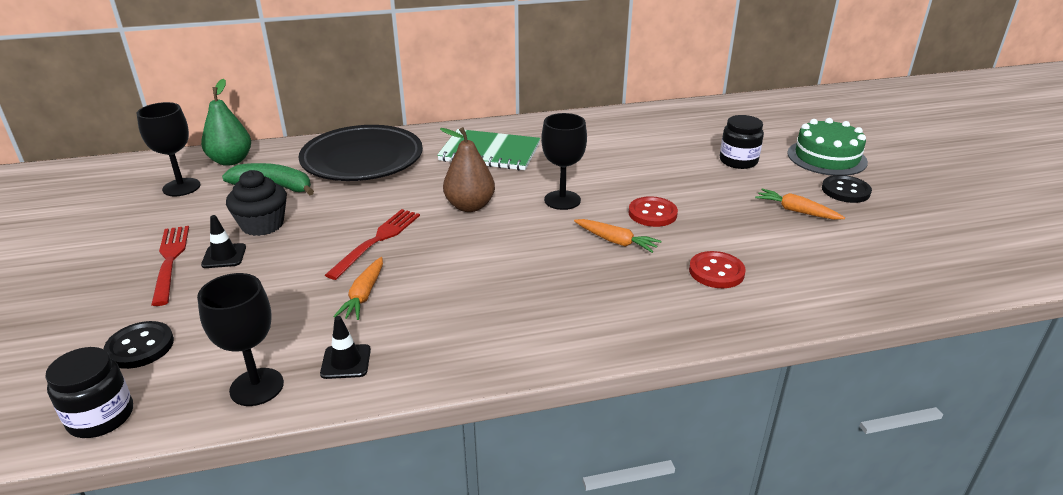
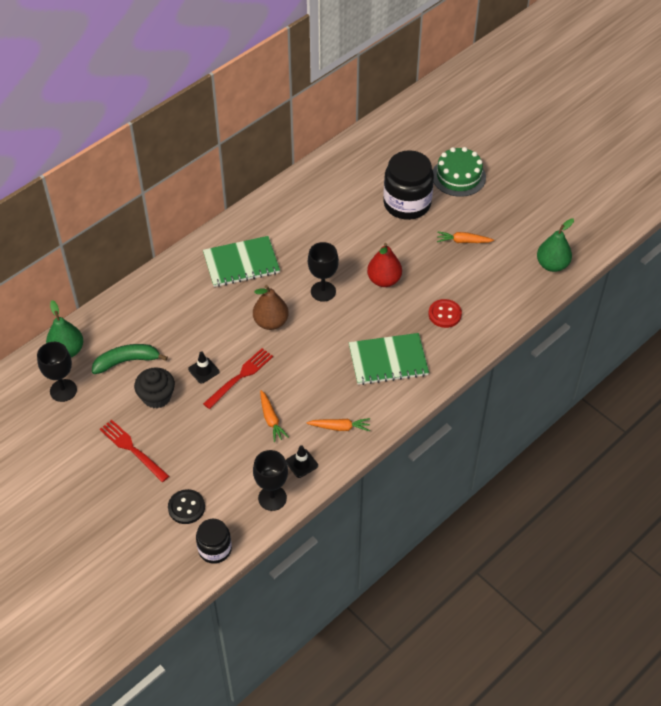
camera: 30 degrees left, 20 degrees up
(224, 256) = (161, 431): black traffic cone -> black traffic cone (203, 370)
(362, 160) = (160, 309): black plate -> none
(377, 240) = (240, 376): red fork -> red fork turned 45 degrees clockwise
(589, 292) = (388, 360): none -> green notebook
(616, 241) = (378, 314): orange carrot -> orange carrot (340, 427)
(652, 213) = (384, 280): red button -> red pear
(738, 161) = (407, 203): black jar -> black jar, size x1.75
(845, 191) = (483, 208): black button -> none
(933, 273) = (552, 265): none -> green pear

